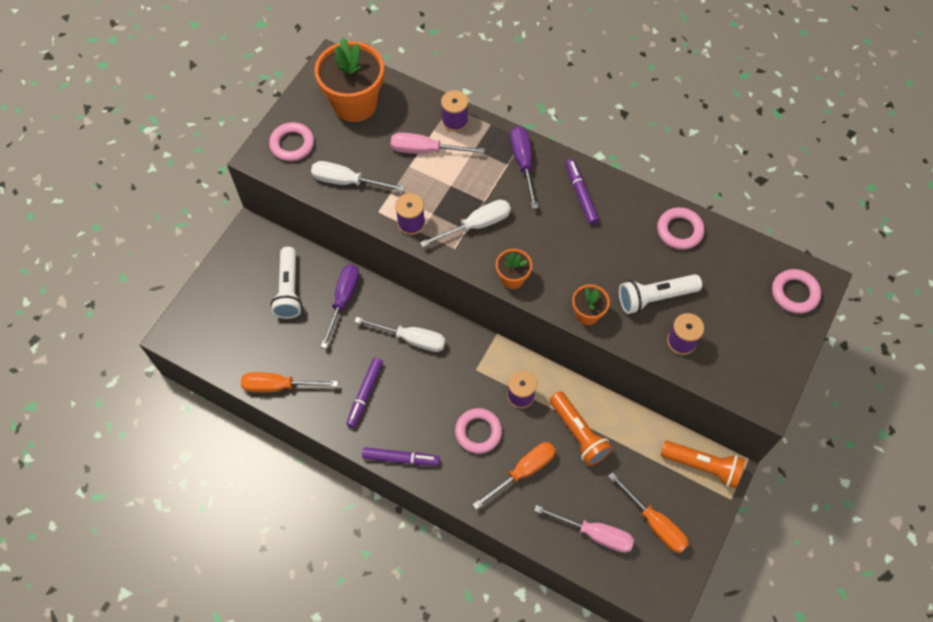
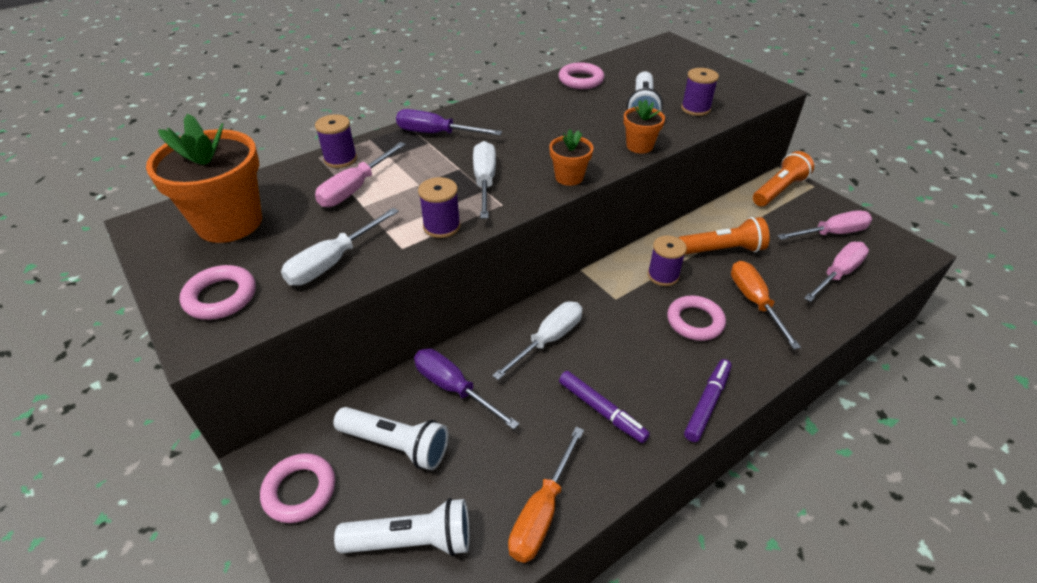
camera: 65 degrees left, 20 degrees down
(236, 328) = (412, 540): none -> white flashlight
(581, 195) = (502, 114): purple marker -> none
(654, 523) = (831, 233): orange screwdriver -> pink screwdriver
(794, 293) = (674, 53): pink ring -> pink ring (300, 490)

